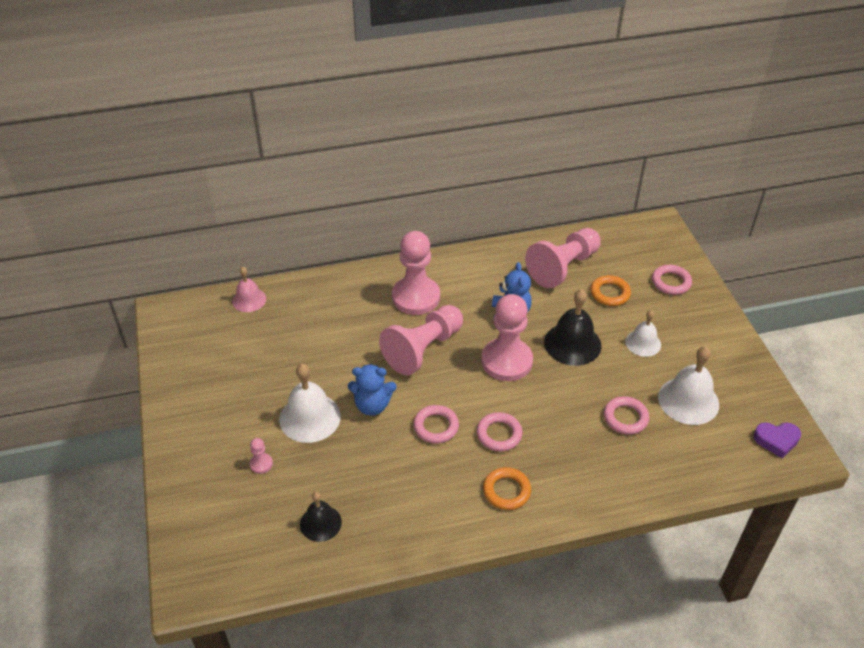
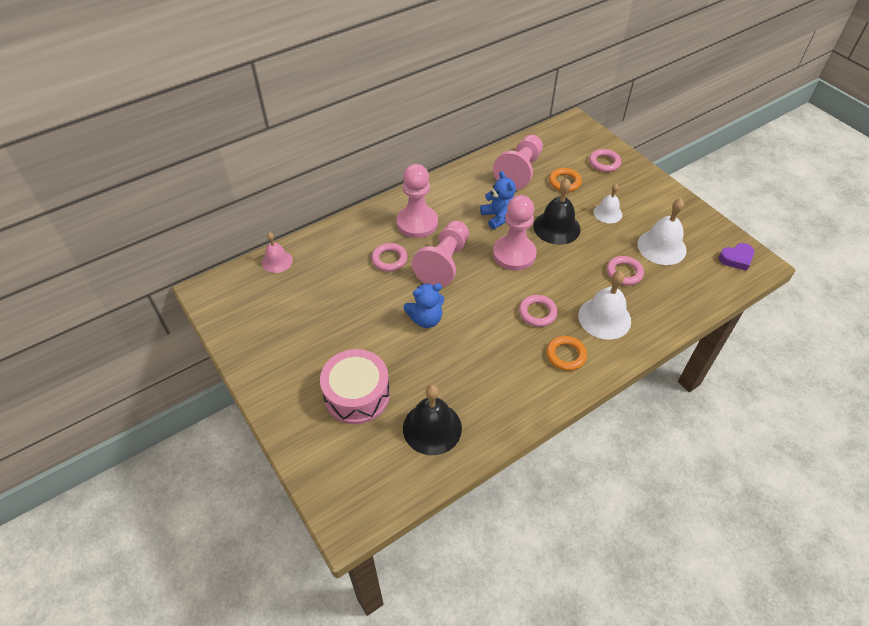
camera: 20 degrees left, 5 degrees up
(261, 464) = (357, 395): pink pawn -> pink drum
(310, 417) = (379, 344): white bell -> white bell (604, 318)
(320, 523) = (432, 428): black bell -> black bell, size x1.61
(436, 426) = (485, 321): pink ring -> pink ring (389, 259)

